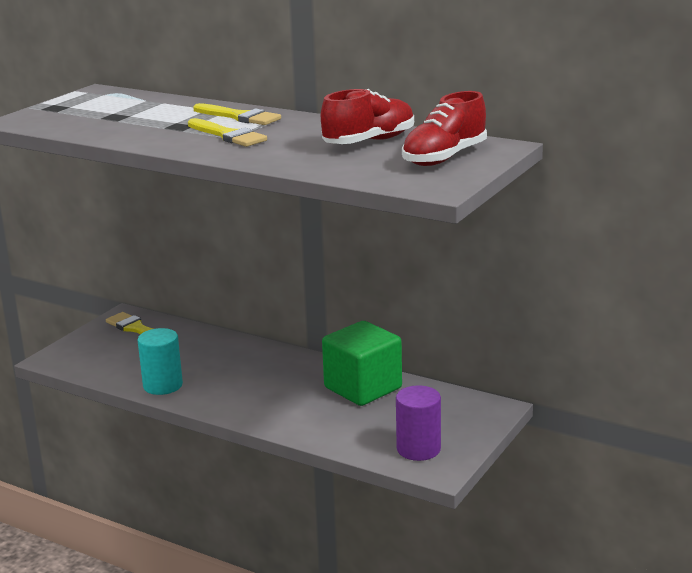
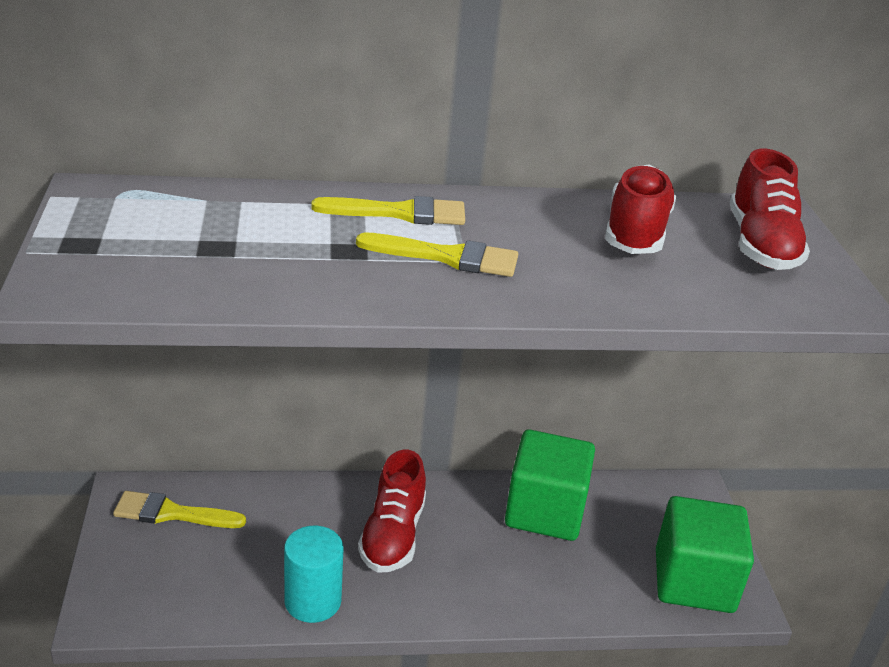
camera: 40 degrees left, 10 degrees up
(247, 371) = (393, 535): none -> red shoe
(418, 449) = (694, 581): purple cylinder -> green cube

